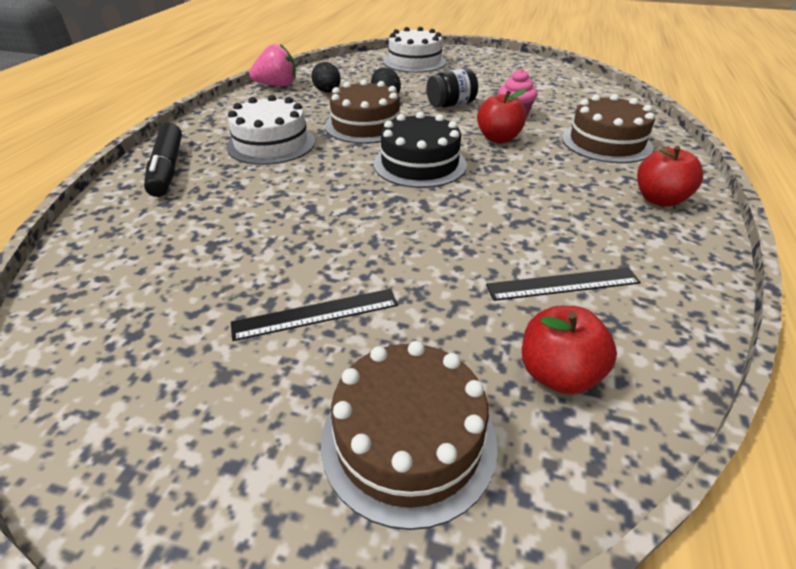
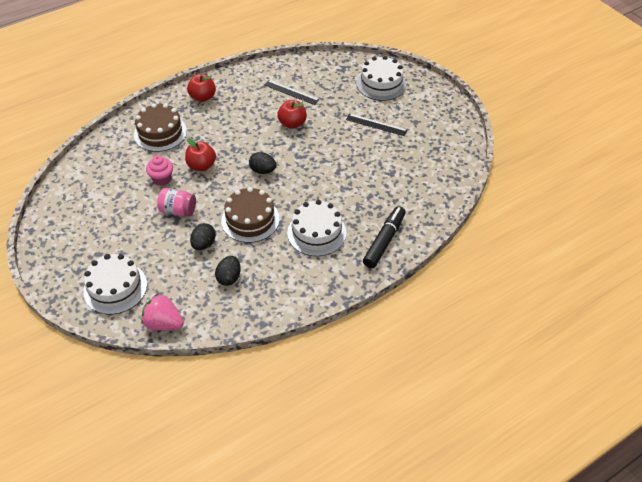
camera: 140 degrees left, 10 degrees up
(277, 85) = (252, 313): pink strawberry -> pink strawberry (164, 323)
(408, 440) = (381, 84): brown cake -> white cake
(419, 164) = (263, 171): black cake -> black egg
(451, 104) = (178, 210): black jar -> pink jar
(558, 374) = (329, 76): red apple -> red apple (292, 123)

